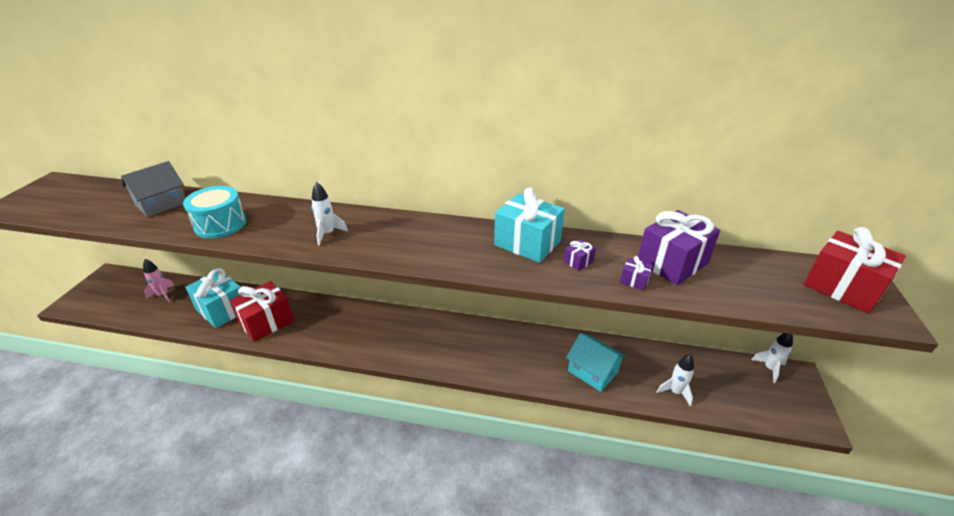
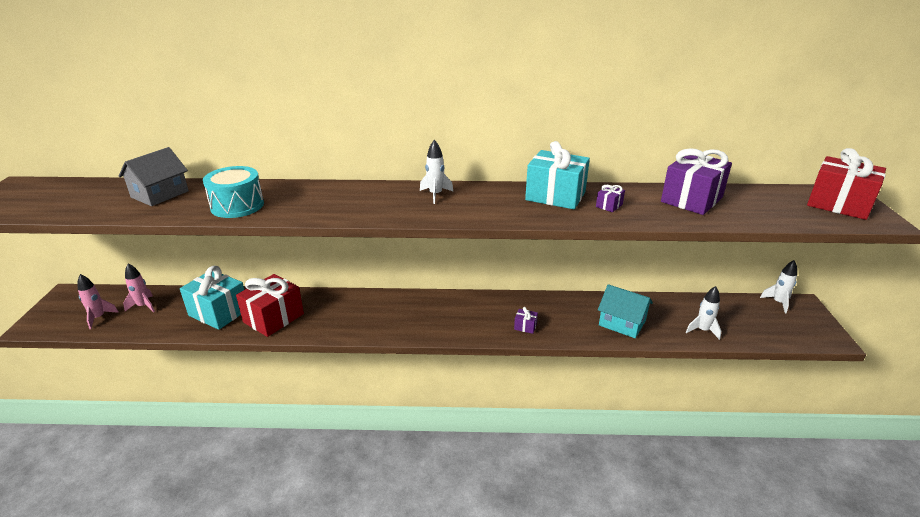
camera: 10 degrees left, 5 degrees down
(123, 302) = (99, 318): none -> pink rocket
(328, 234) = (356, 204): white rocket -> white rocket (435, 195)
(634, 281) = (665, 215): purple gift -> purple gift (525, 326)

